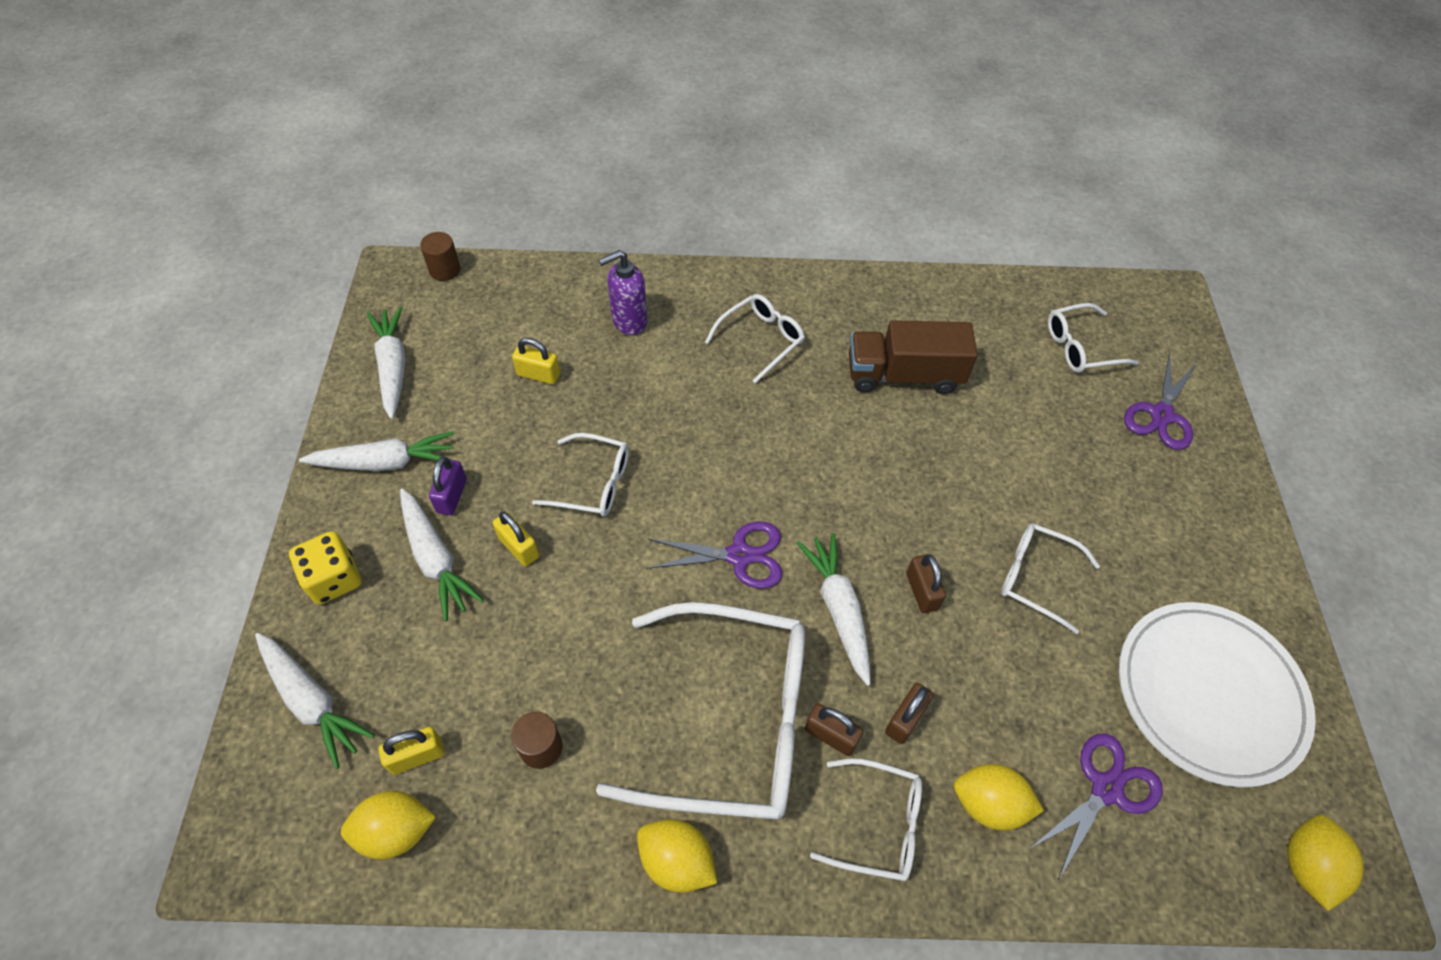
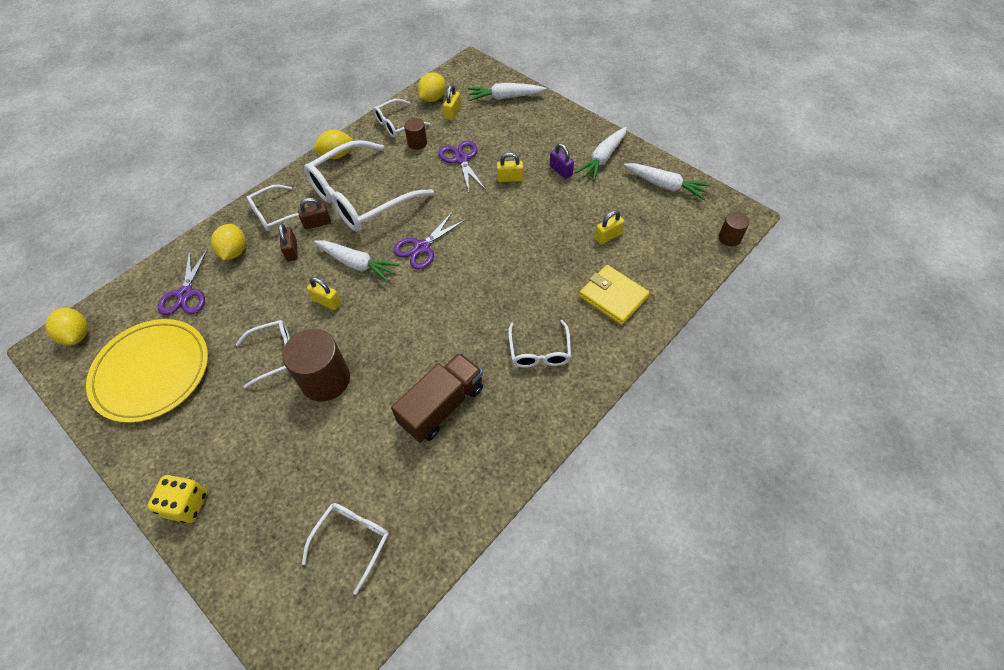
camera: 135 degrees right, 0 degrees up
(334, 579) = (554, 121): yellow dice -> yellow dice (187, 504)
(436, 559) = (532, 152): white carrot -> none
(592, 483) = (517, 220): white glasses -> white glasses (397, 124)
(629, 321) = (613, 297): purple soap dispenser -> yellow wallet
(921, 591) = (327, 301): brown padlock -> yellow padlock
(989, 803) = (234, 251): yellow lemon -> yellow lemon turned 60 degrees counterclockwise
(999, 498) = (325, 379): none -> brown cylinder
(1161, 415) = (261, 533): purple scissors -> purple scissors (461, 159)
(1209, 694) = (152, 372): white plate -> yellow plate

